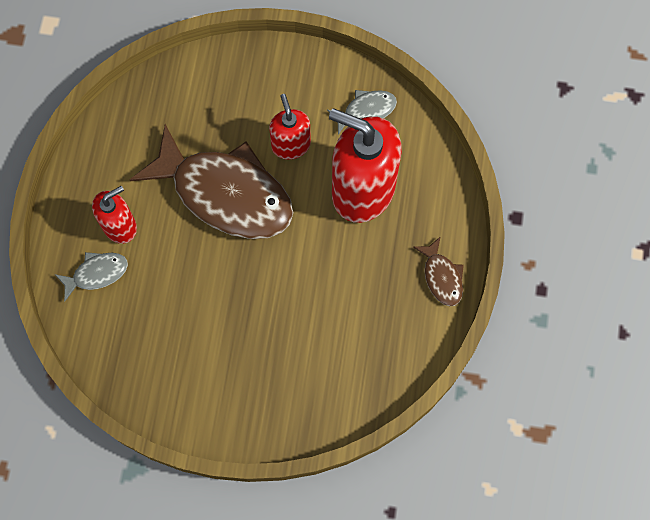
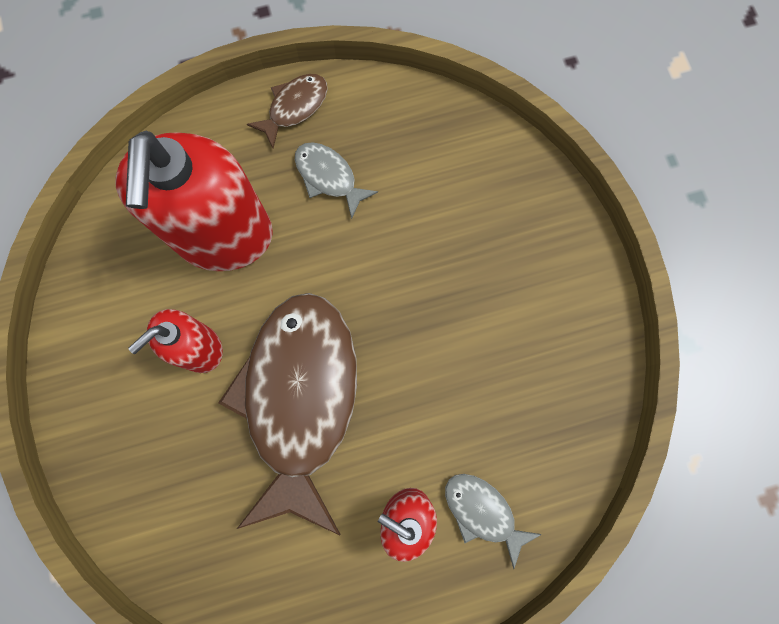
camera: 115 degrees left, 5 degrees up
(366, 110) = (114, 277): grey fish -> grey fish (329, 177)

